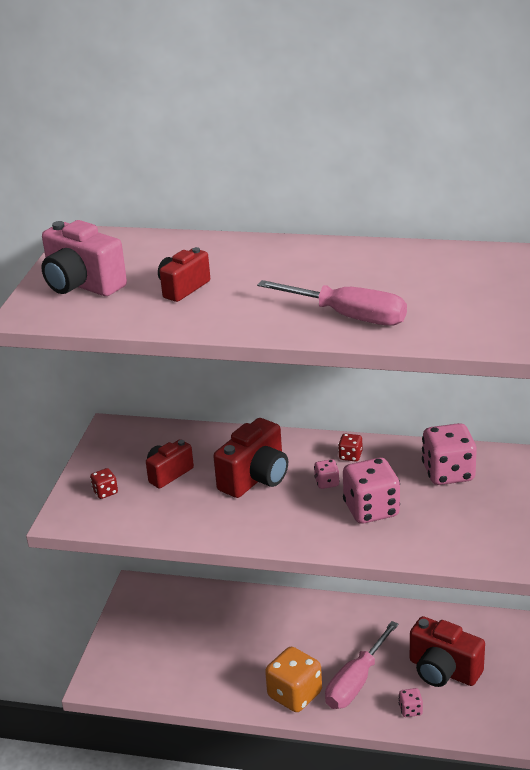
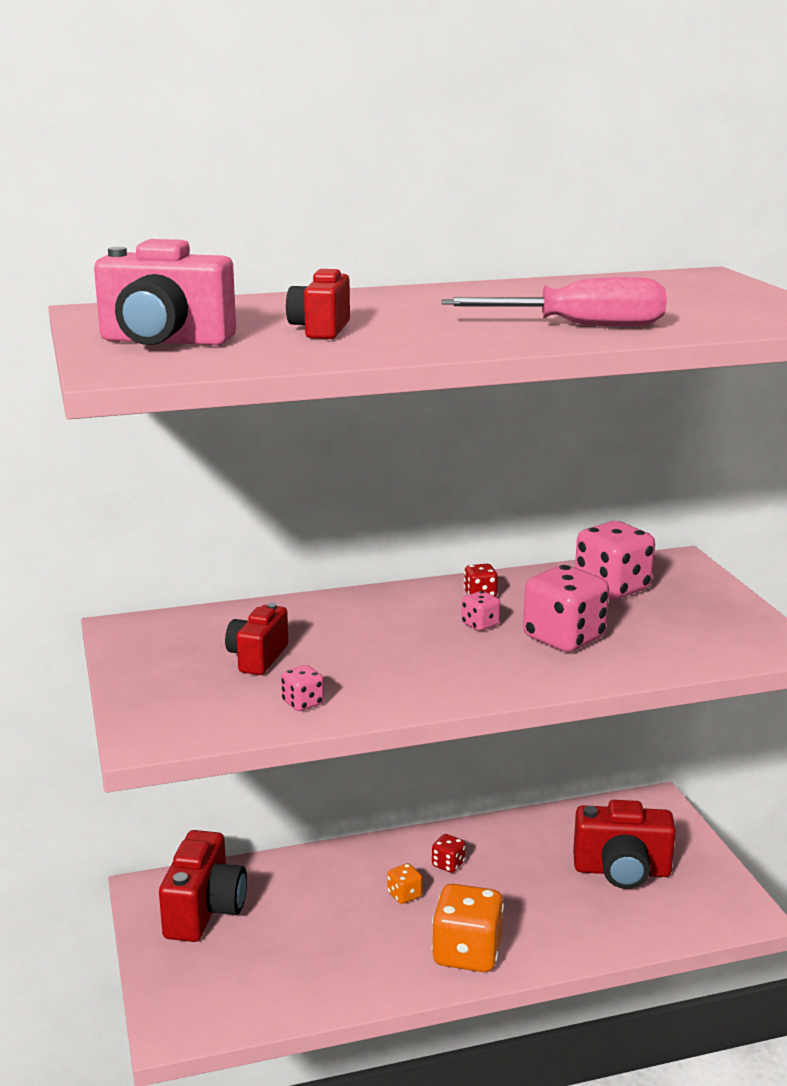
camera: 30 degrees left, 10 degrees down
(105, 492) = (183, 696): red dice -> red dice (448, 864)
(255, 478) = (384, 639): red camera -> red camera (204, 911)
(285, 641) = (404, 895): none -> orange dice
(356, 681) = (531, 914): pink screwdriver -> none
(410, 710) = (621, 925): pink dice -> pink dice (303, 703)

